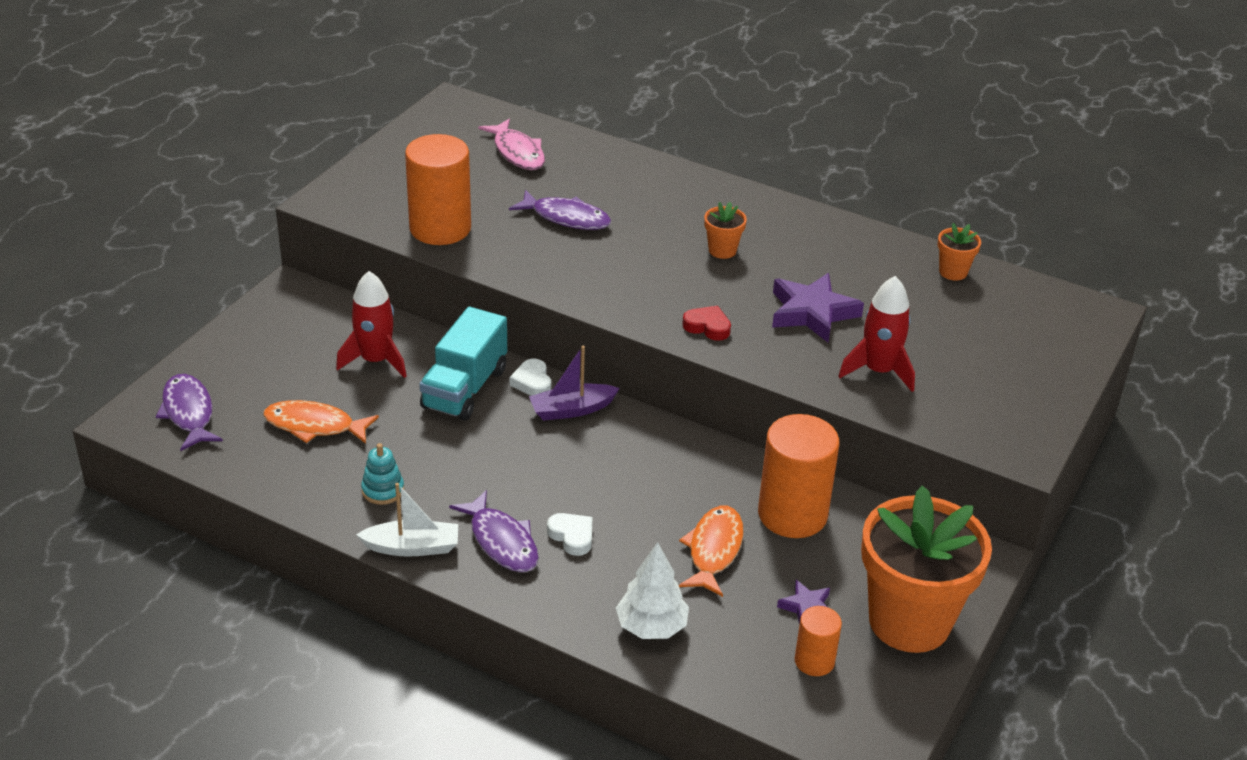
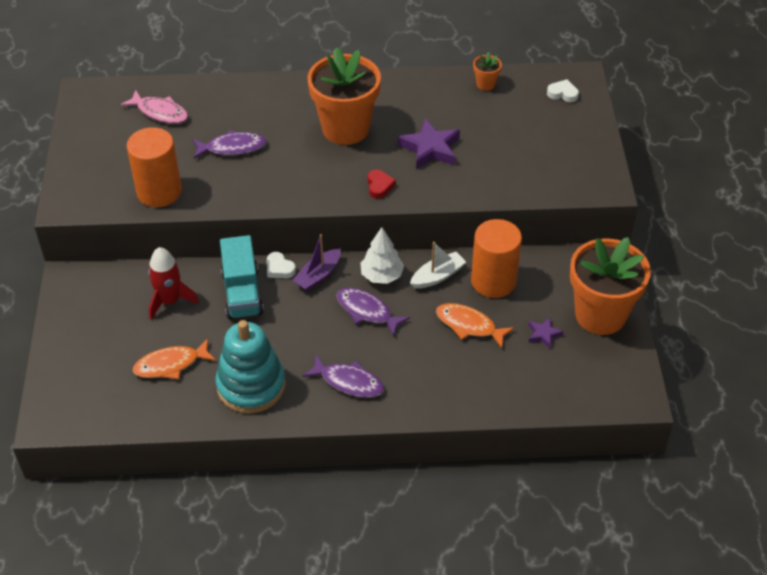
camera: 30 degrees left, 10 degrees up
(189, 413) = (81, 397): purple fish -> purple fish (367, 311)
(383, 490) = (251, 386): turquoise stacking toy -> turquoise stacking toy, size x2.33
(412, 547) = (300, 413): white boat -> white boat (437, 276)
(572, 536) = (385, 358): white heart -> white heart (562, 93)
(651, 627) = (473, 390): white tree -> white tree (381, 275)
(707, 327) = (379, 186): red heart -> red heart turned 90 degrees clockwise
(713, 550) = (469, 325): orange fish -> orange fish turned 45 degrees counterclockwise
(722, 250) = (345, 128): orange flower pot -> orange flower pot, size x2.44
(814, 661) = (571, 364): orange cylinder -> none
(878, 371) = (495, 171): red rocket -> none

